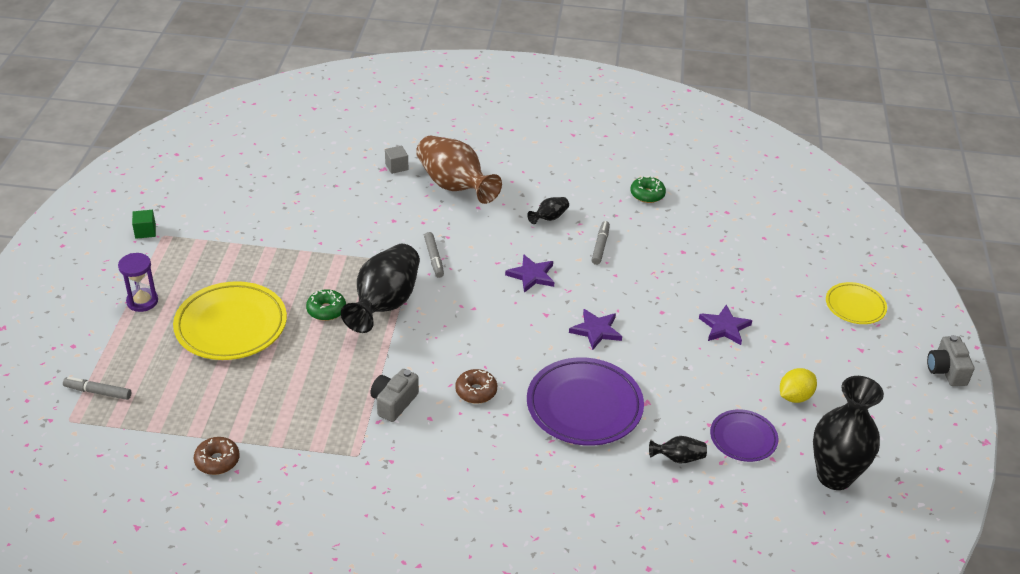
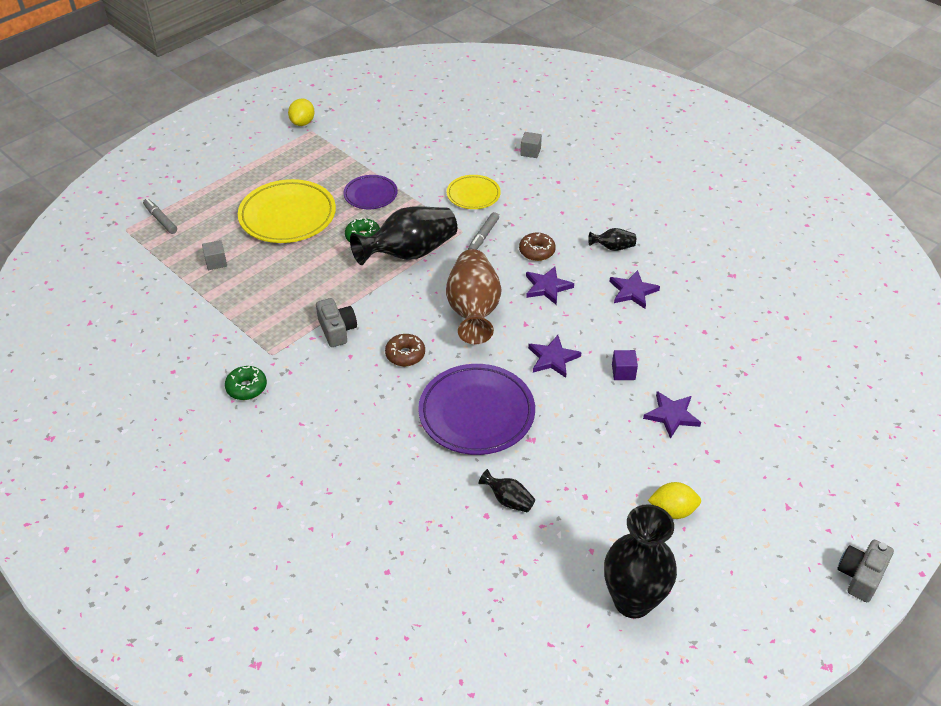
camera: 40 degrees right, 5 degrees up
(142, 301) = (250, 171): purple hourglass -> none
(145, 231) = (302, 123): green cube -> yellow lemon
(206, 403) = (216, 262): none -> grey cube
(217, 461) = (181, 306): brown donut -> brown donut (537, 251)
(394, 402) = (337, 330): grey camera -> grey camera turned 90 degrees clockwise
(454, 186) = (561, 187): brown vase -> brown vase (473, 311)
(600, 246) = (632, 291): grey marker -> purple star
(647, 194) = (724, 267): green donut -> green donut (246, 387)
(658, 313) = (623, 372): none -> purple cube
(743, 438) = (583, 518): purple plate -> purple plate (370, 195)
(855, 306) = (826, 465): yellow plate -> yellow plate (473, 195)

